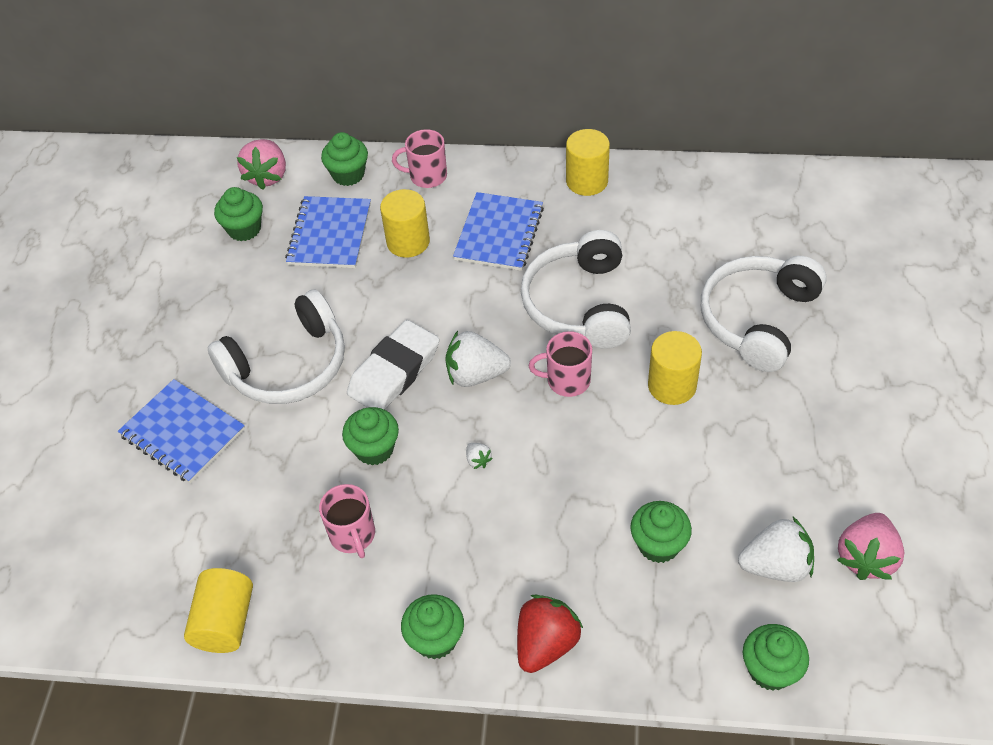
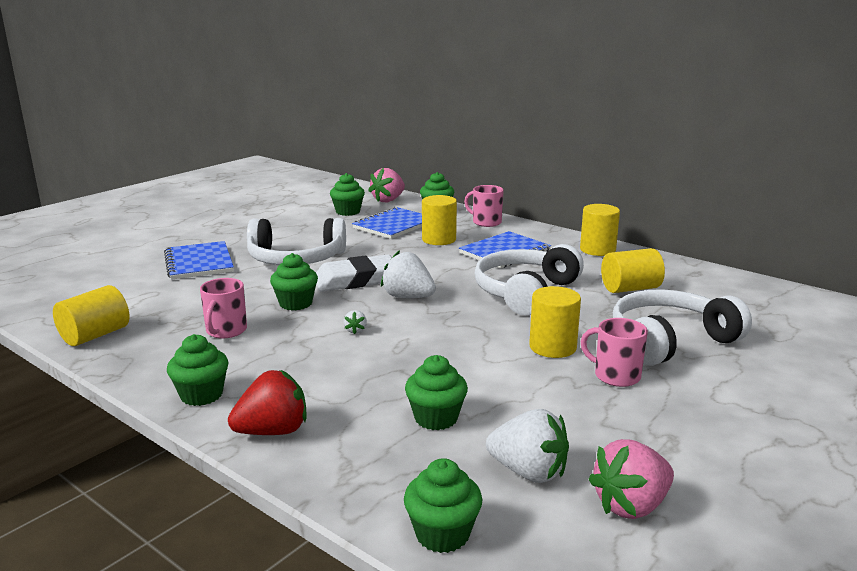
camera: 30 degrees right, 30 degrees down
(567, 380) = (471, 319): pink mug -> pink mug (615, 376)
(668, 245) = (630, 289): none -> yellow cylinder

